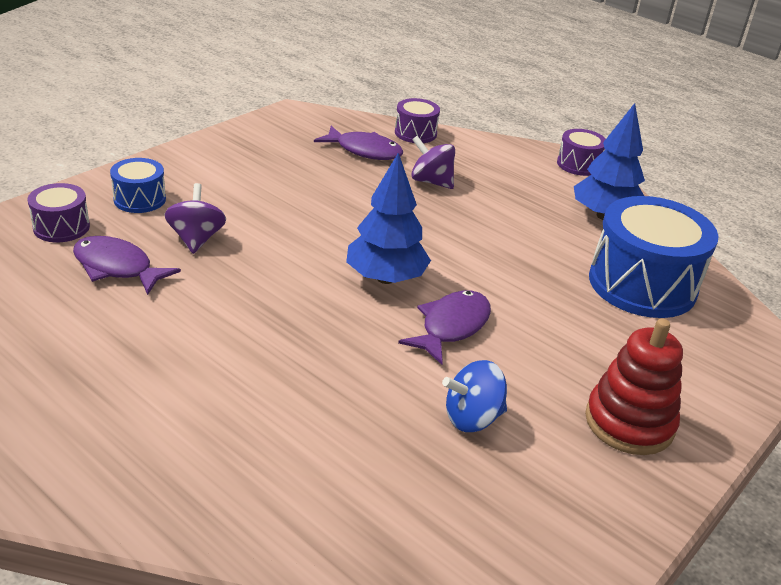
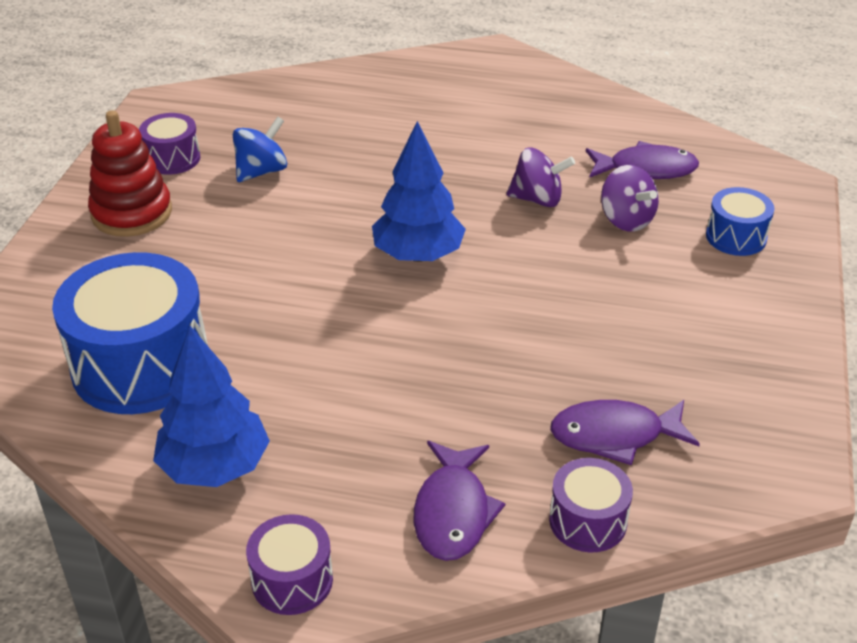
camera: 155 degrees right, 5 degrees up
(61, 227) = (745, 182): purple drum -> purple drum (172, 158)
(431, 181) = (480, 417): purple spinning top -> purple spinning top (537, 199)
(451, 327) = (322, 233): purple fish -> purple fish (453, 512)

